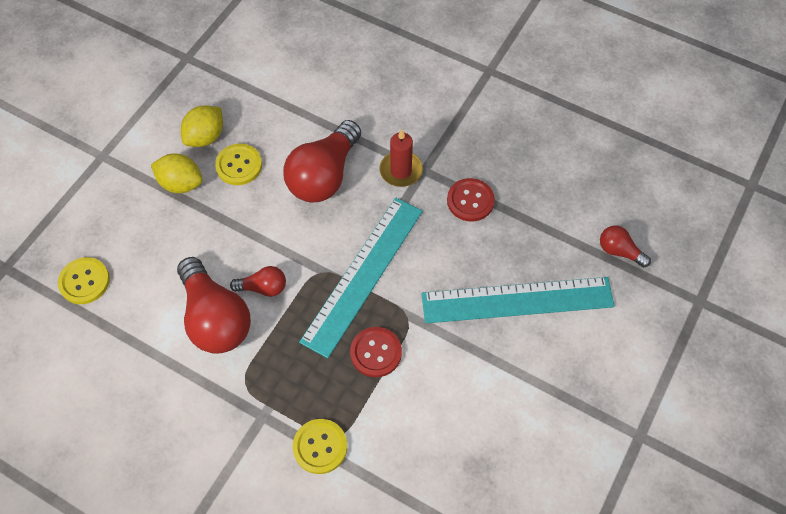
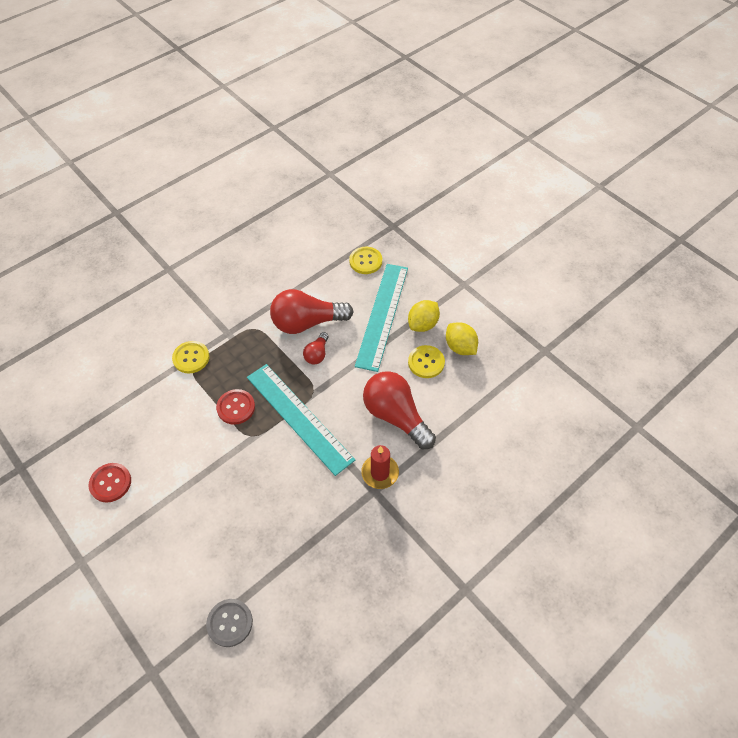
camera: 110 degrees right, 5 degrees down
(470, 201) = (330, 516): red button -> red button (110, 483)
(517, 300) = (228, 518): turquoise ruler -> turquoise ruler (382, 315)
(619, 251) = (230, 623): red light bulb -> grey button

